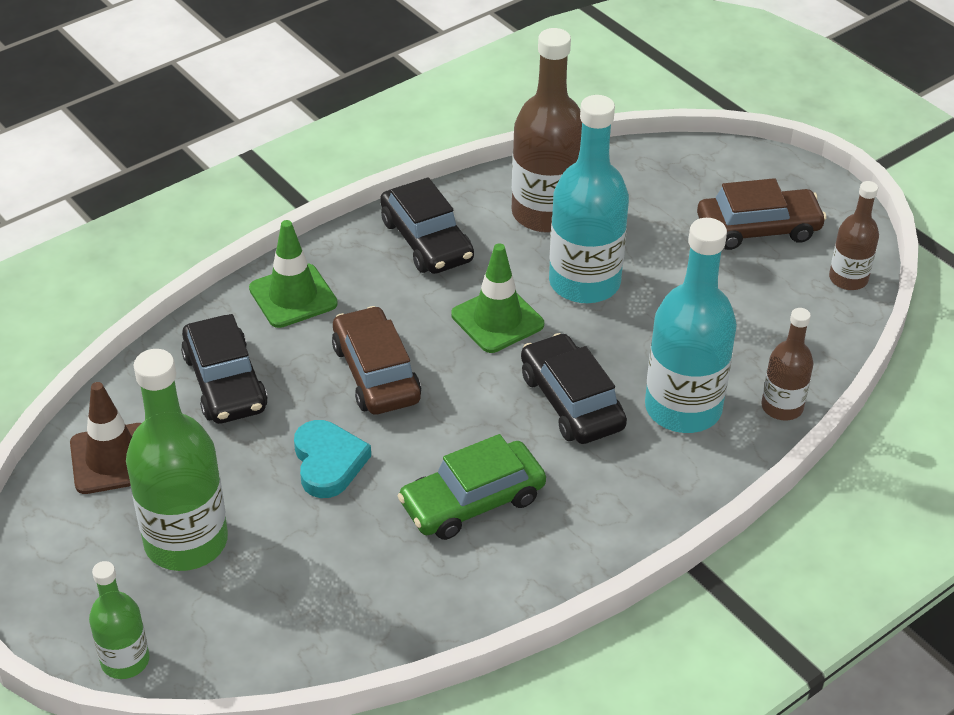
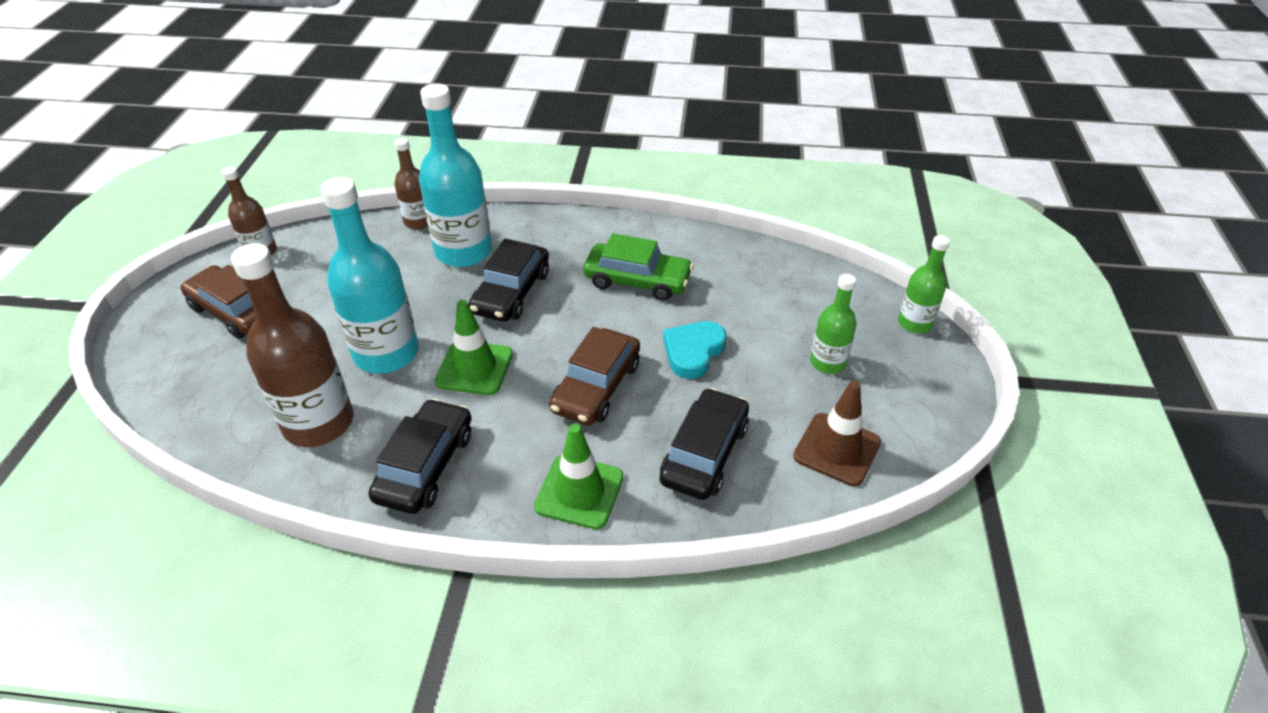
camera: 135 degrees left, 0 degrees up
(186, 541) = (827, 362): green bottle -> green bottle, size x0.55

